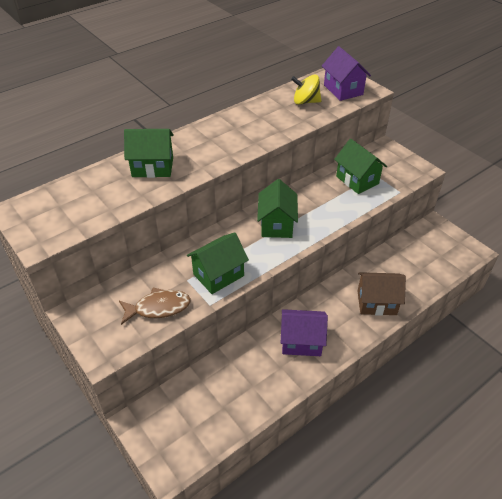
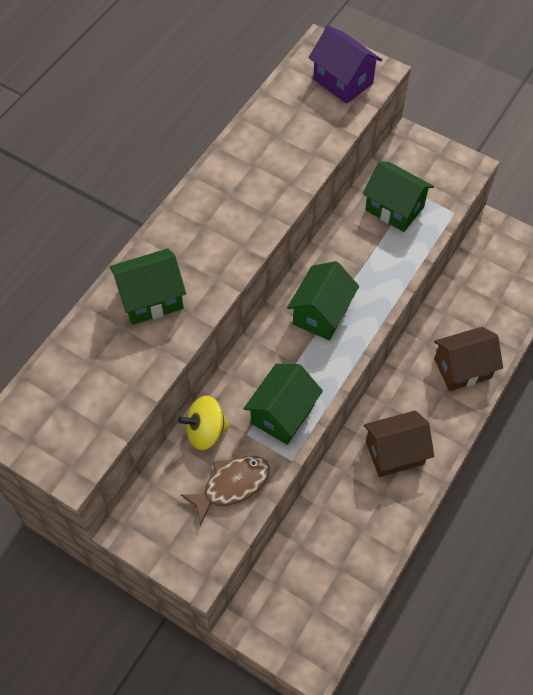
camera: 20 degrees left, 15 degrees up
(276, 224) = (321, 313): green house -> green house turned 45 degrees clockwise
(301, 342) = (394, 453): purple house -> brown house
(305, 102) = (301, 118): yellow spinning top -> yellow spinning top (206, 431)

